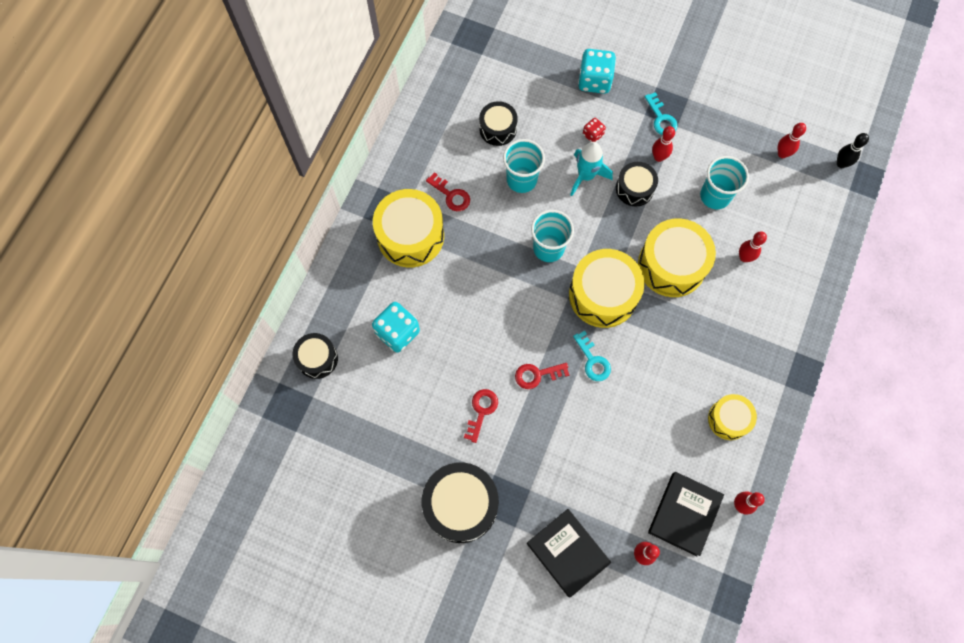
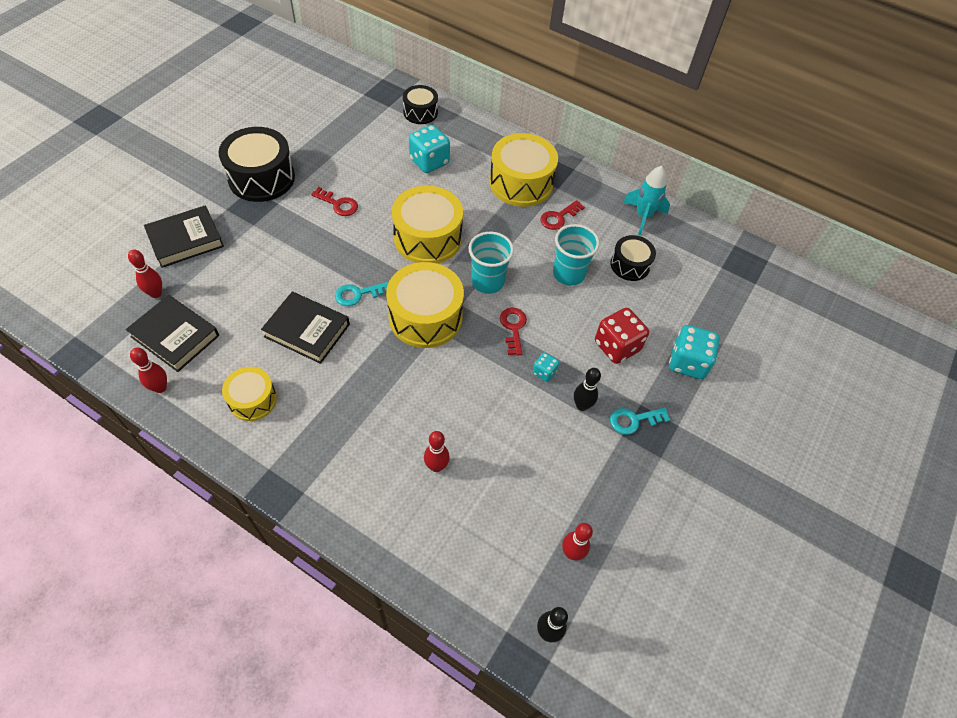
camera: 95 degrees right, 15 degrees down
(537, 375) = (358, 248): red key -> red key (513, 327)
(586, 176) = (566, 330): turquoise rocket -> turquoise rocket (643, 216)
(593, 135) = (616, 346): red dice -> red dice, size x1.94
(634, 188) = (544, 372): black drum -> turquoise dice
(645, 395) = (307, 330): none -> black book
(658, 157) = (581, 405): red bowling pin -> black bowling pin
(671, 265) = (444, 387): yellow drum -> yellow drum (427, 238)
(715, 196) = (522, 454): turquoise cup -> none

